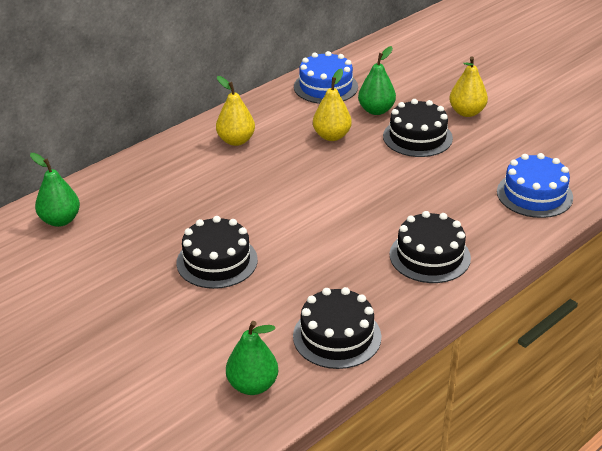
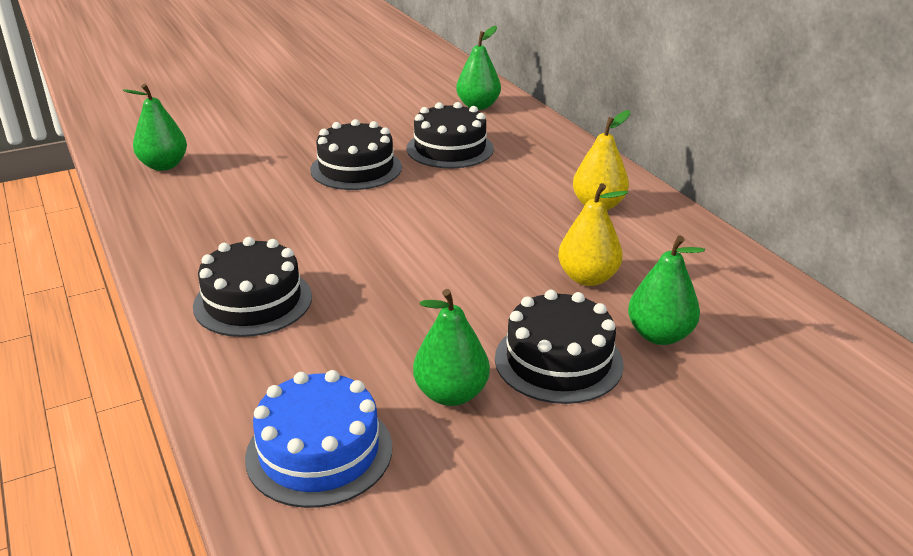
camera: 105 degrees right, 5 degrees down
(325, 87) = (749, 298): blue cake -> none
(337, 336) = (179, 214): black cake -> black cake (450, 149)
(466, 164) = (451, 394): none -> green pear
(467, 112) = (632, 446): yellow pear -> none

